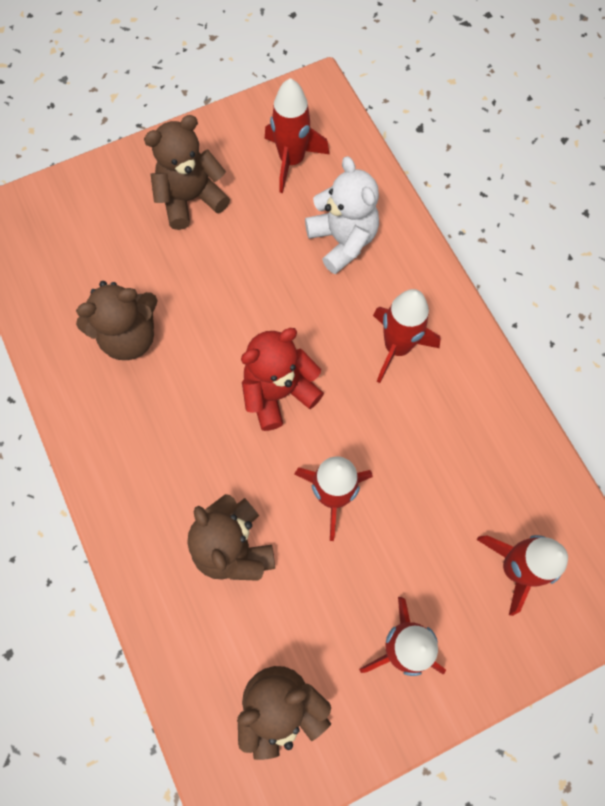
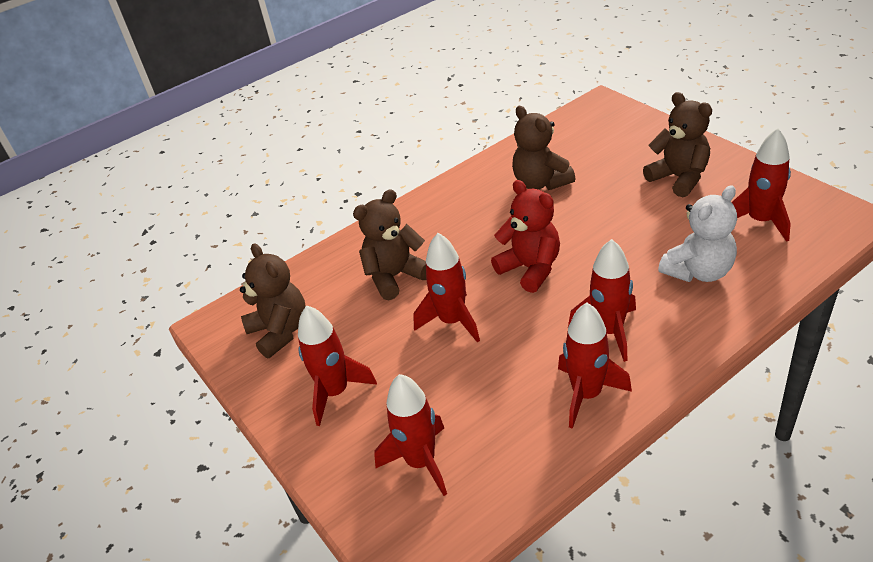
camera: 85 degrees right, 30 degrees down
(470, 393) = (587, 394): none -> red rocket

